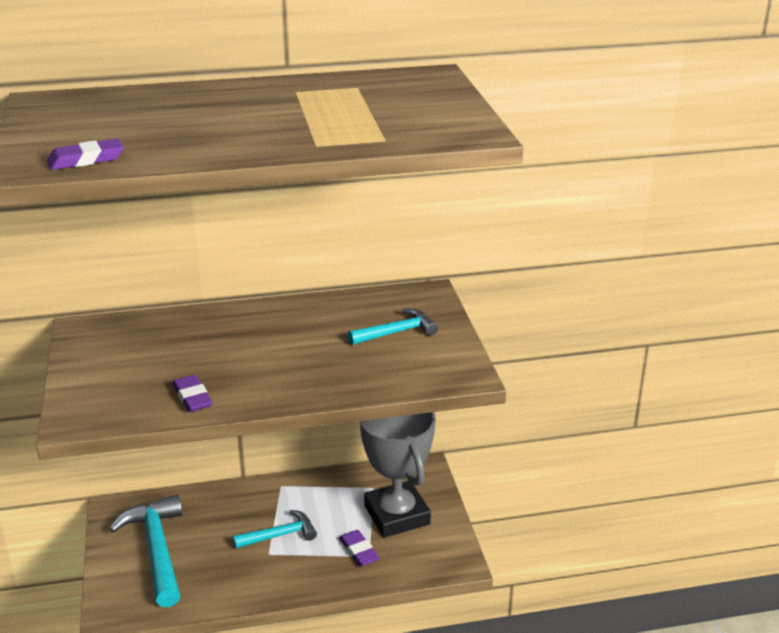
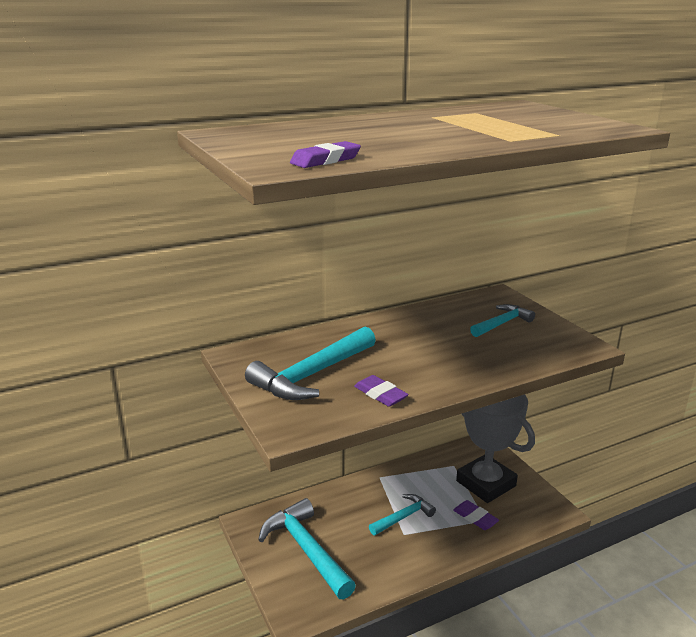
camera: 15 degrees left, 5 degrees down
(141, 364) = (312, 375): none -> turquoise hammer

